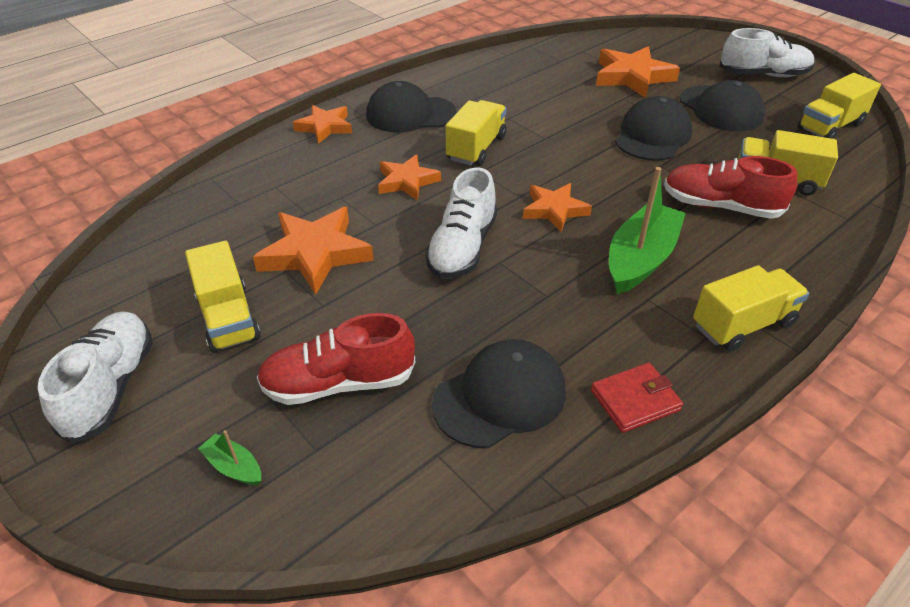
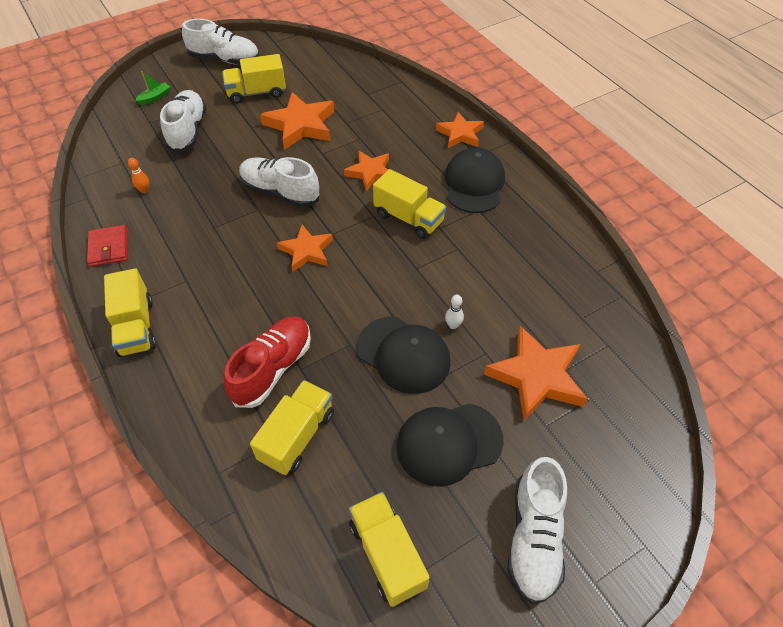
camera: 100 degrees right, 10 degrees up
(339, 383) = (187, 131): red shoe -> white shoe
(500, 397) = (144, 190): black cap -> orange bowling pin
(604, 114) = (453, 325): none -> white bowling pin
(640, 259) = (229, 288): green boat -> none

